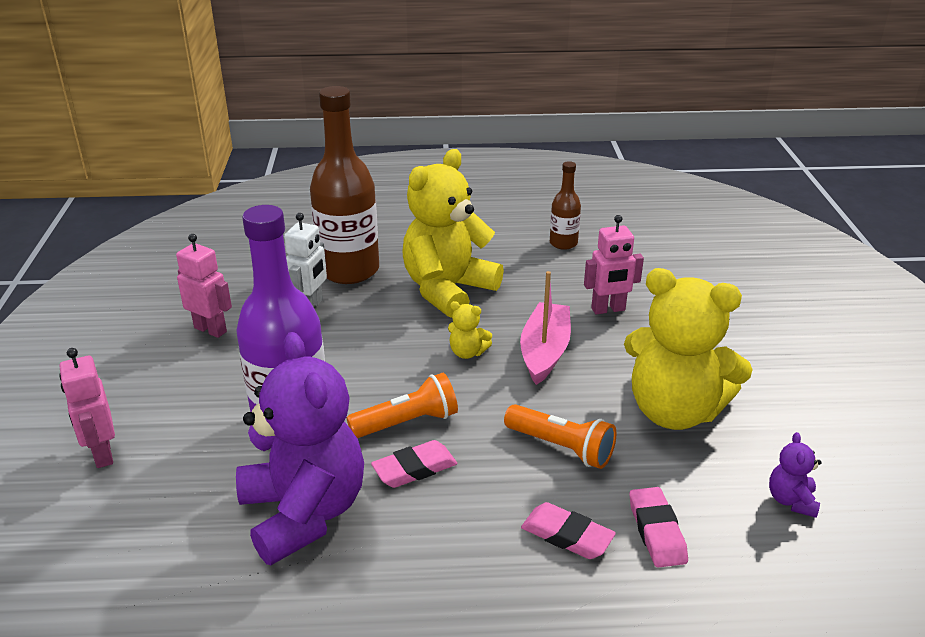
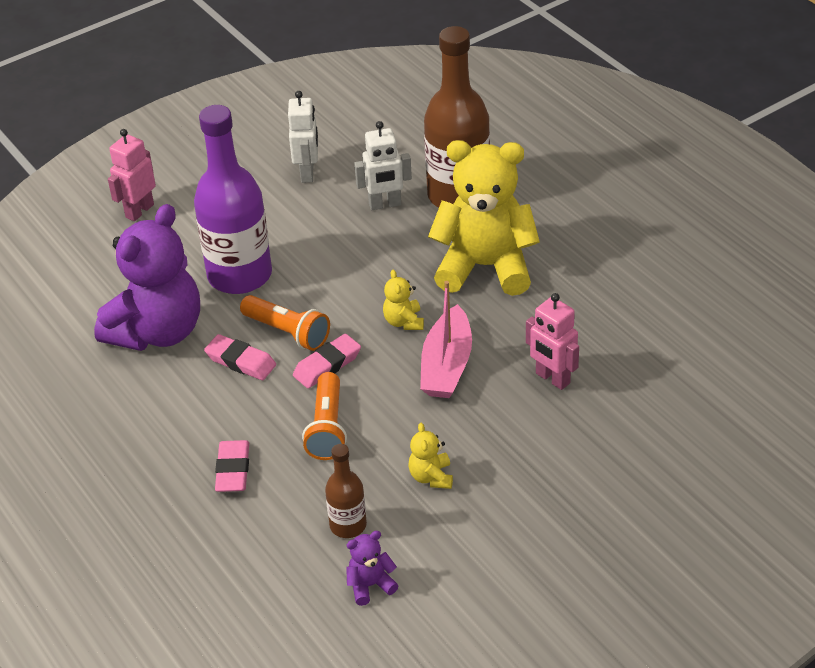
camera: 60 degrees right, 10 degrees up
(211, 329) = (308, 173): pink robot -> white robot
(544, 351) = (447, 365): pink boat -> pink boat turned 120 degrees clockwise
(563, 243) = (644, 301): brown bottle -> brown bottle (348, 525)
(657, 531) = (274, 517): pink eraser -> pink eraser (327, 365)
(674, 411) = (431, 477): yellow teddy bear -> yellow teddy bear, size x0.41

